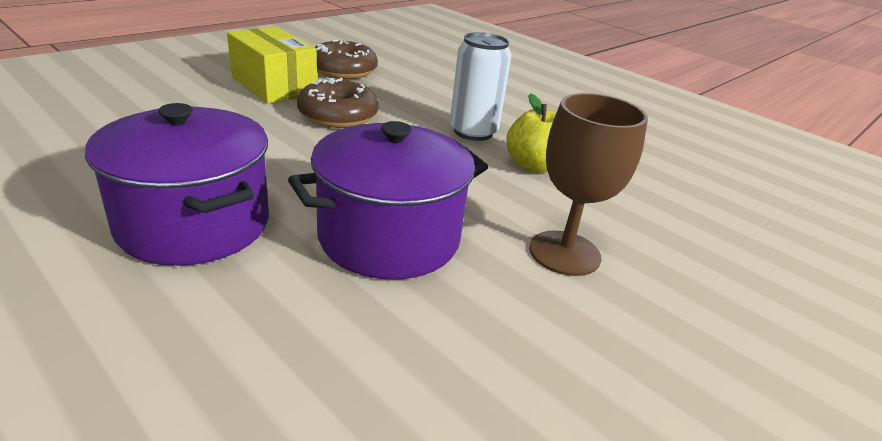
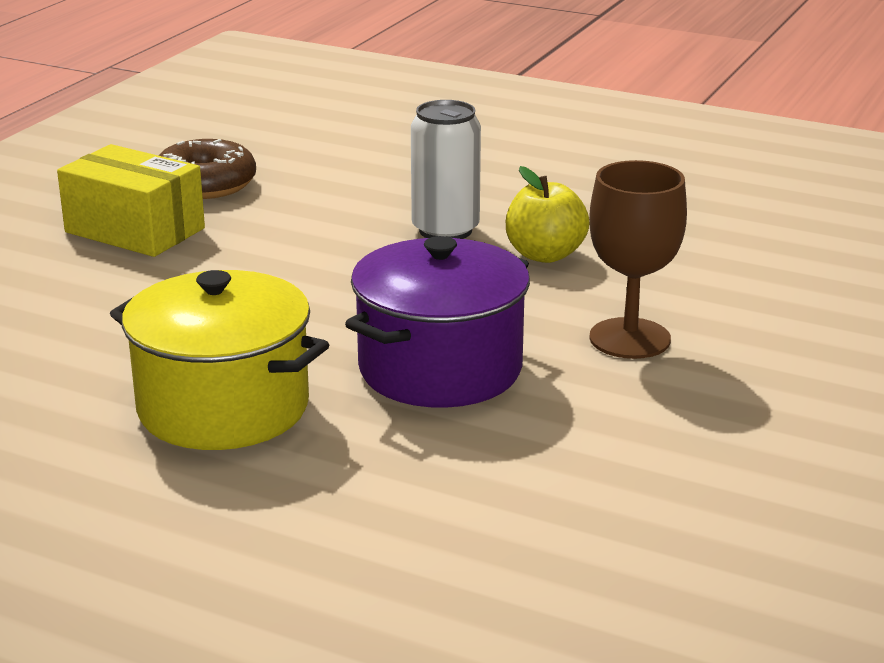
camera: 15 degrees left, 5 degrees down
(194, 224) = (223, 408): purple pot -> yellow pot
(338, 115) = (260, 250): brown donut -> none

